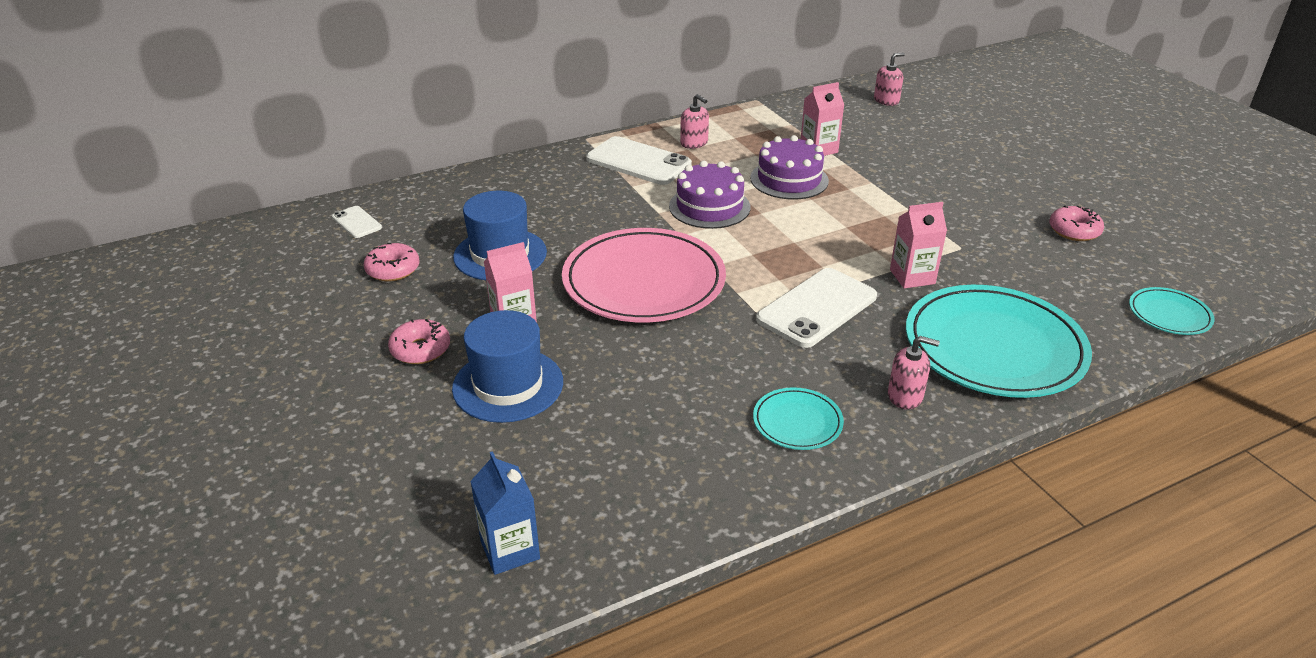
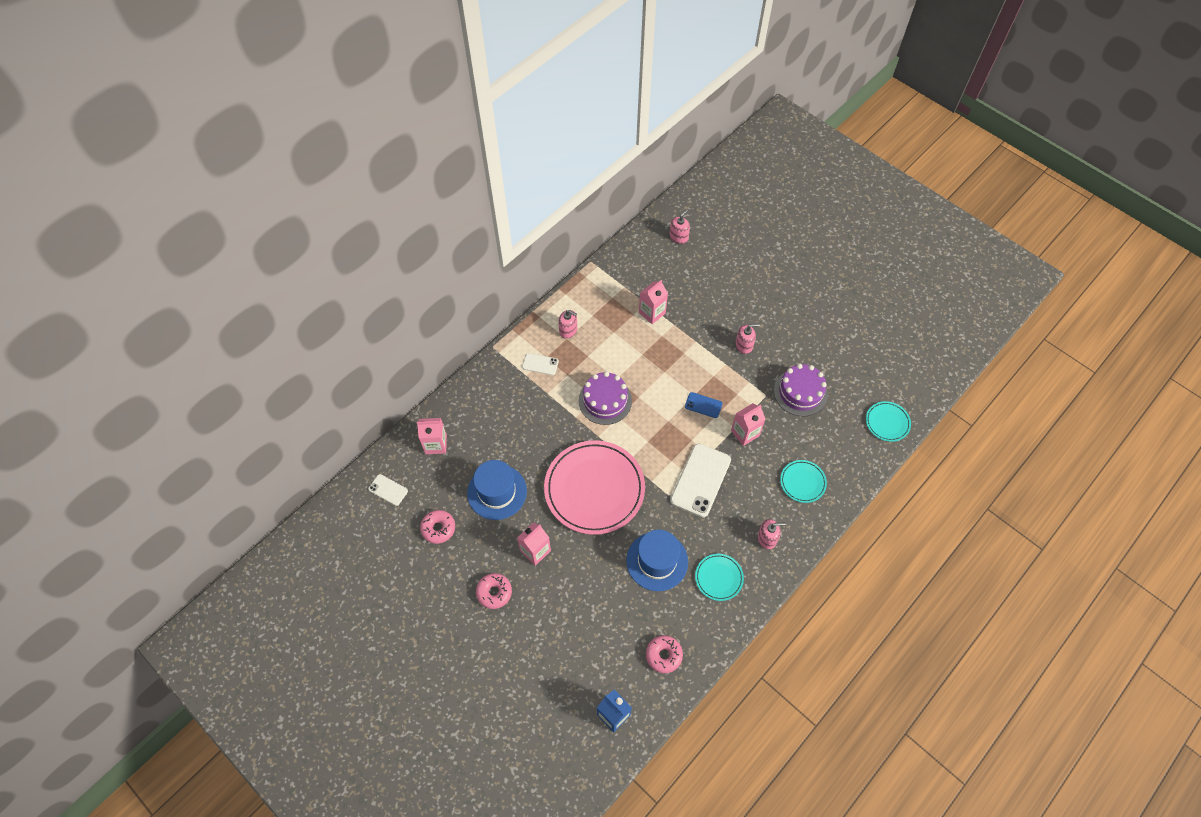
camera: 20 degrees left, 25 degrees up
(451, 198) = (436, 444): none -> pink carton
(508, 385) = (557, 603): blue hat -> blue hat (657, 561)
(638, 162) = (540, 364): white phone -> white phone, size x0.50
(789, 179) = (644, 354): purple cake -> purple cake (800, 392)
(856, 238) = (703, 405): none -> blue phone
(944, 198) = (744, 345): none -> pink soap dispenser
(994, 347) = (802, 482): turquoise plate -> turquoise plate, size x0.46
(1074, 231) = (825, 357): pink donut -> pink donut (663, 655)

